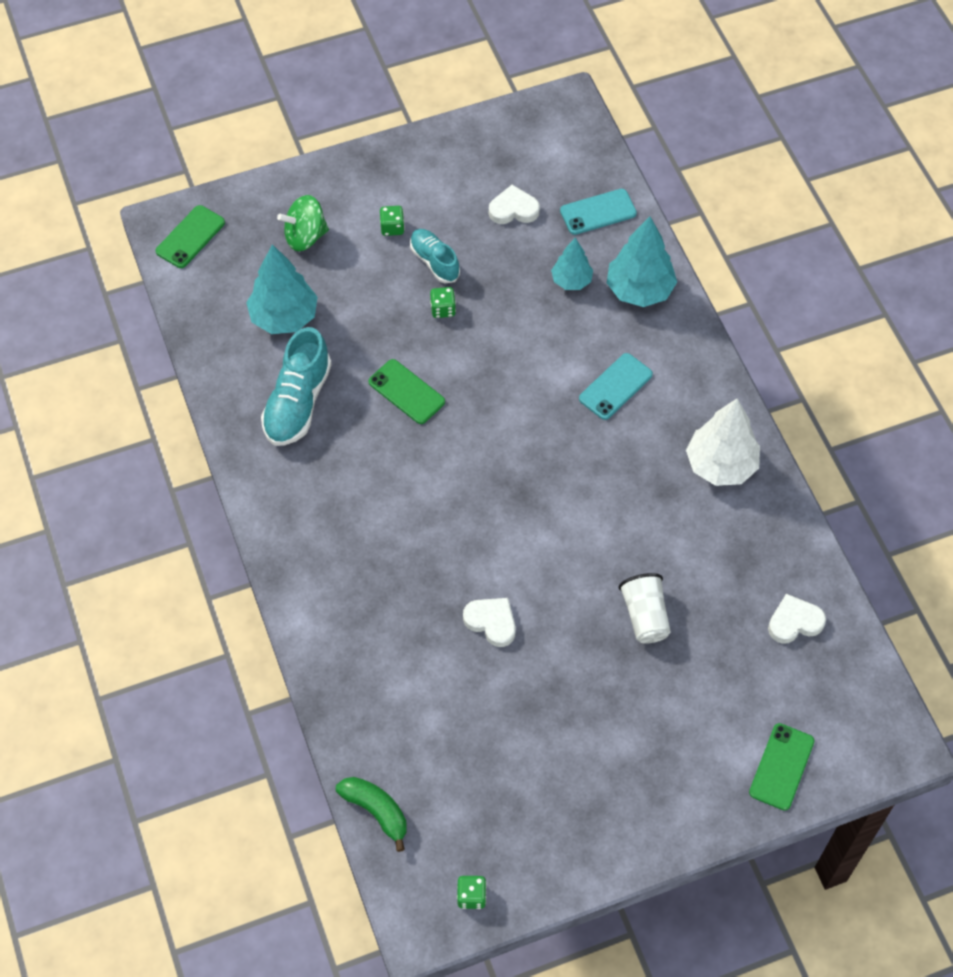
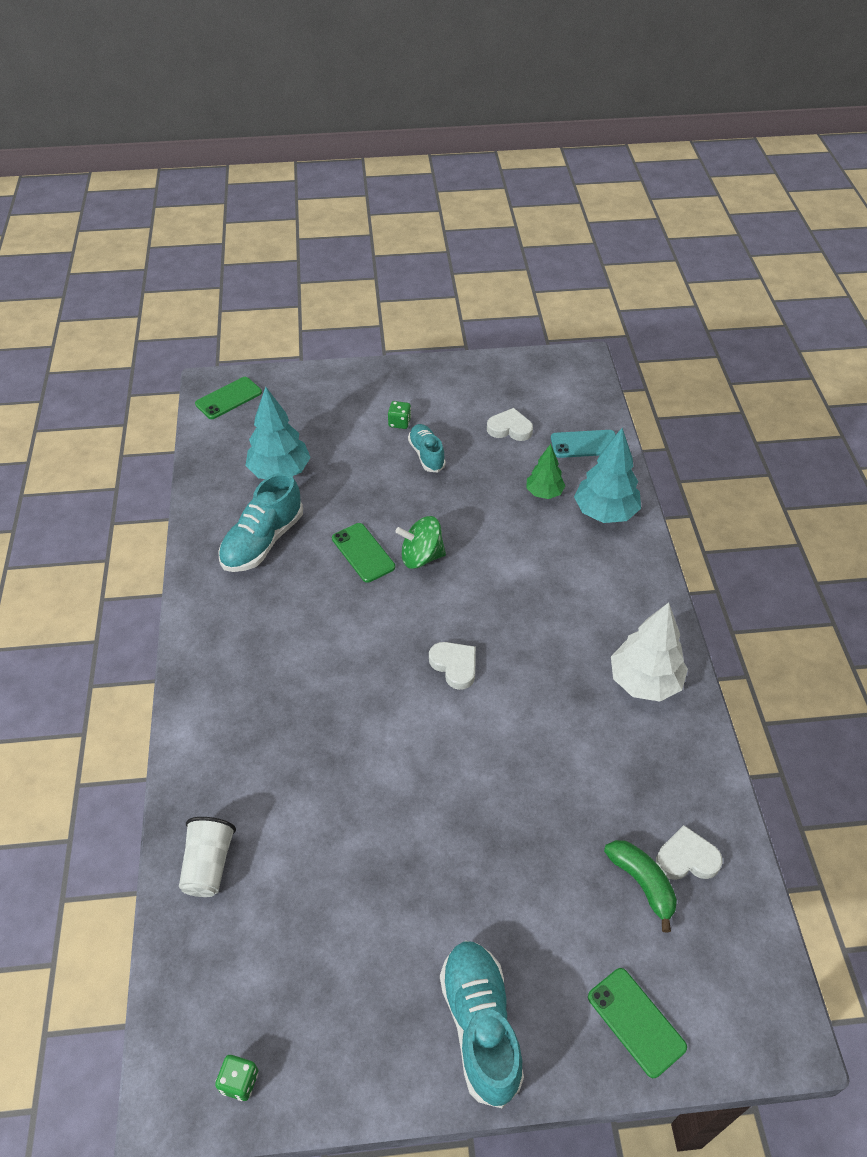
camera: 15 degrees right, 10 degrees down
(305, 236) = (323, 415): green spinning top -> green spinning top (421, 557)
(376, 811) = (177, 951): green banana -> green banana (642, 883)
(443, 309) = (420, 493): green dice -> none
(491, 622) = (368, 780): white heart -> white heart (454, 666)
(571, 281) = (544, 493): turquoise tree -> green tree
(615, 386) = (559, 588): turquoise phone -> none
(645, 616) = (527, 812): white cup -> white cup (209, 865)
(655, 802) = (480, 1025): none -> turquoise shoe
(781, 766) = (636, 1022): green phone -> green phone turned 75 degrees counterclockwise

